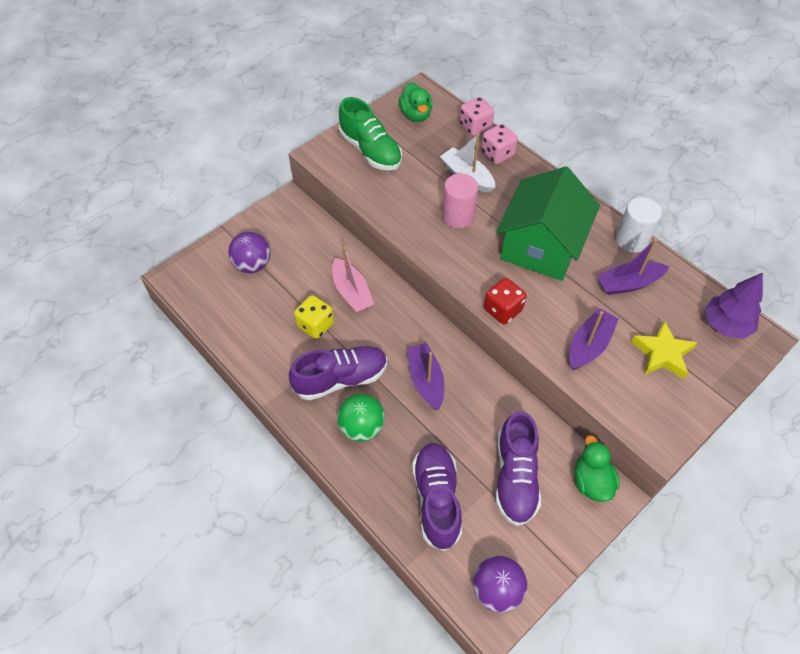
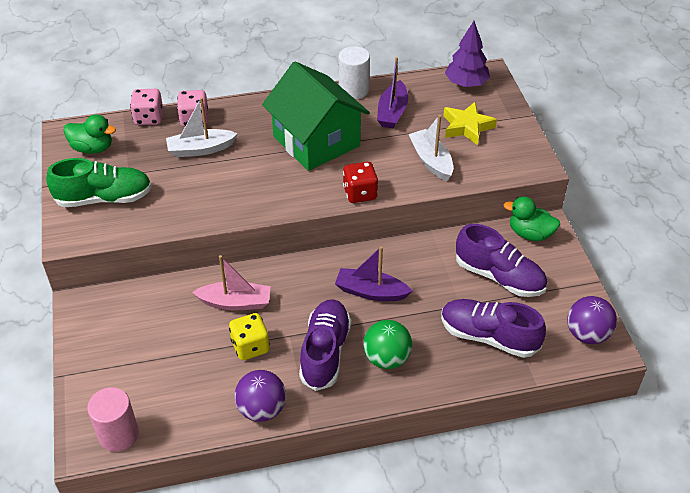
camera: 60 degrees left, 10 degrees down
(252, 265) = (133, 368): purple ball -> purple ball (262, 409)
(458, 216) = (239, 175): pink cylinder -> pink cylinder (118, 434)
(589, 345) = (431, 161): purple boat -> white boat

